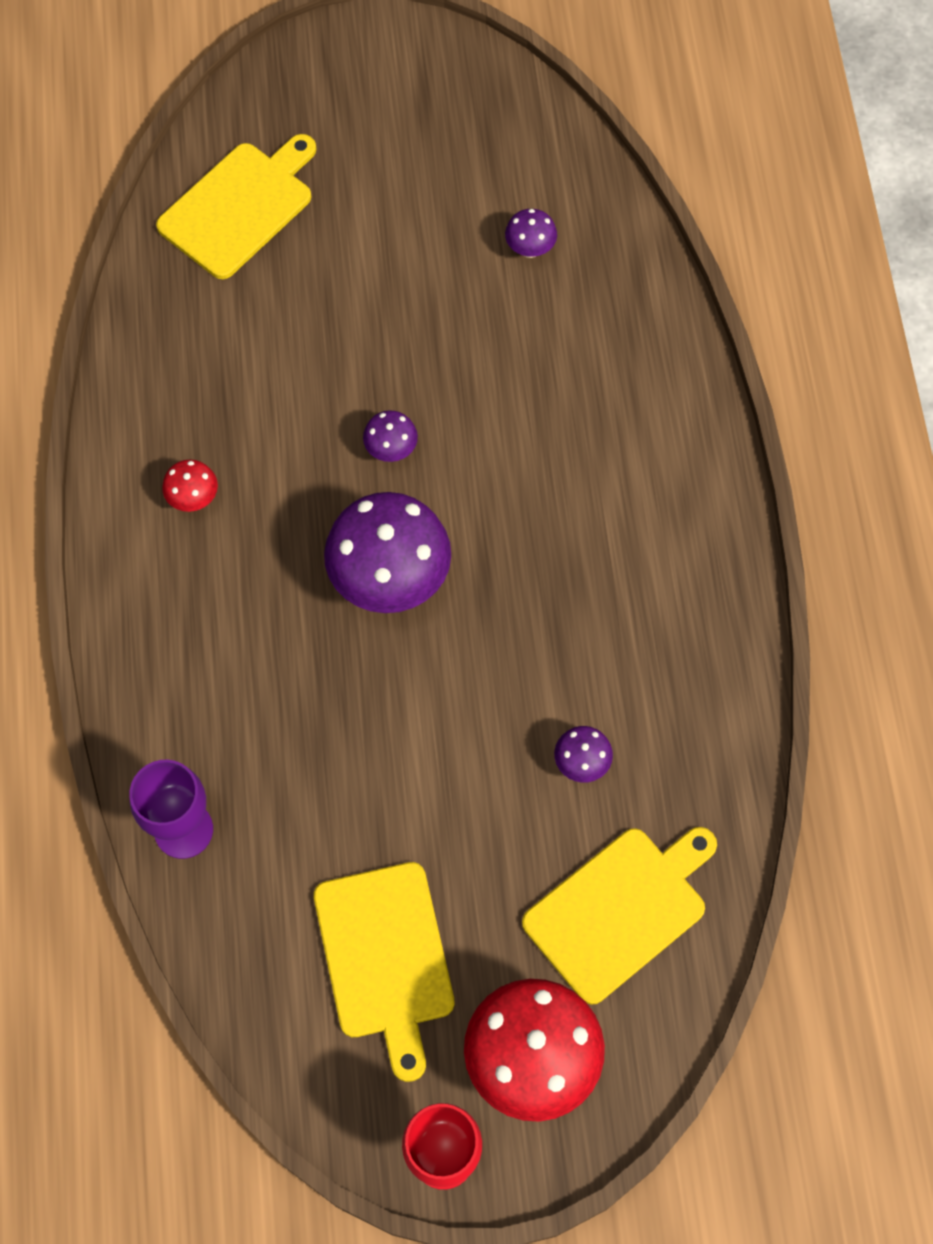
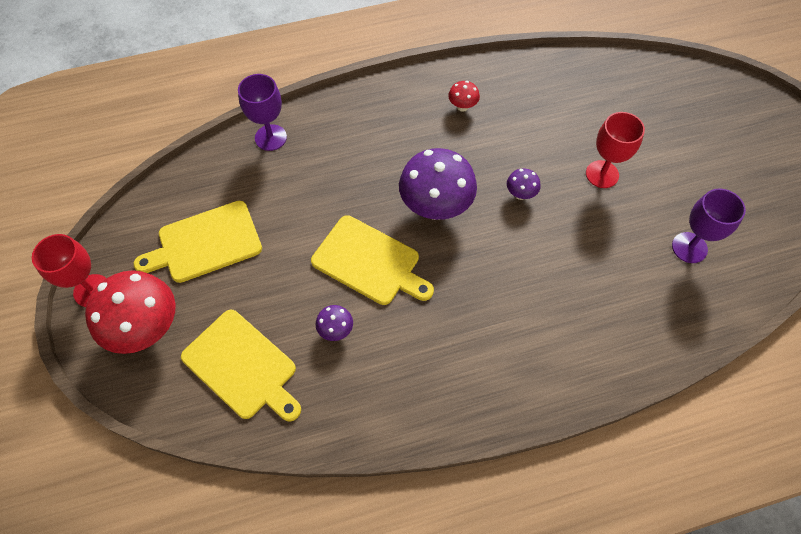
camera: 80 degrees right, 5 degrees down
(239, 206) = (654, 93): yellow cutting board -> yellow cutting board (369, 262)
(379, 325) = (602, 174): none -> red goblet
(530, 249) = (689, 247): purple mushroom -> purple goblet

